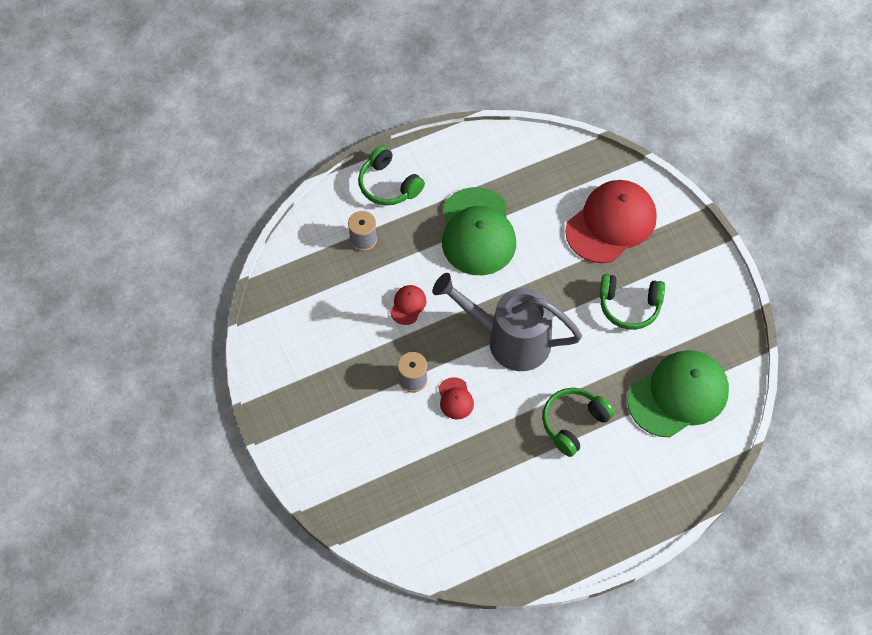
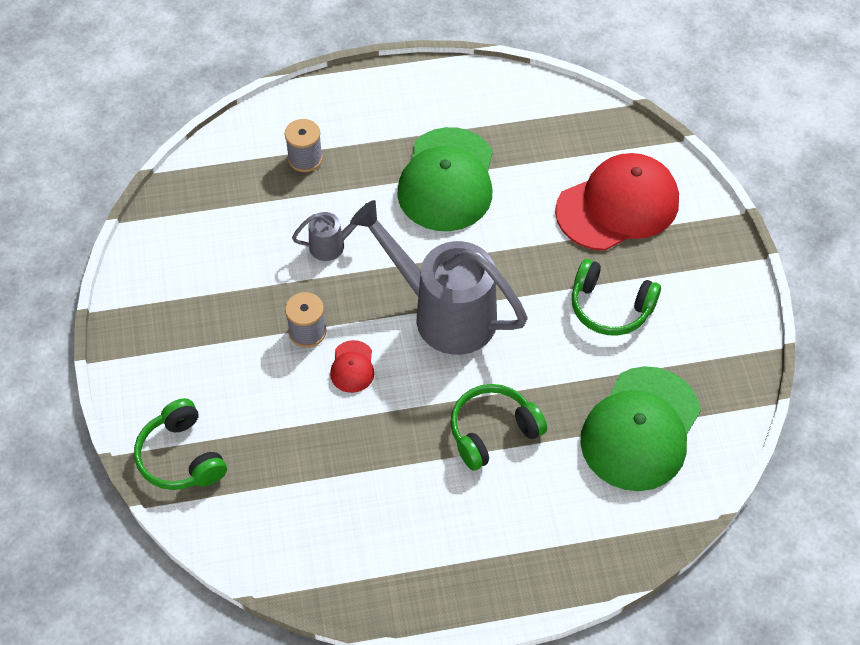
camera: 15 degrees right, 5 degrees down
(388, 185) = (357, 105): green headphones -> green headphones (181, 457)
(408, 305) = (332, 245): red cap -> grey watering can
(678, 395) = (640, 429): green cap -> green cap turned 135 degrees clockwise

